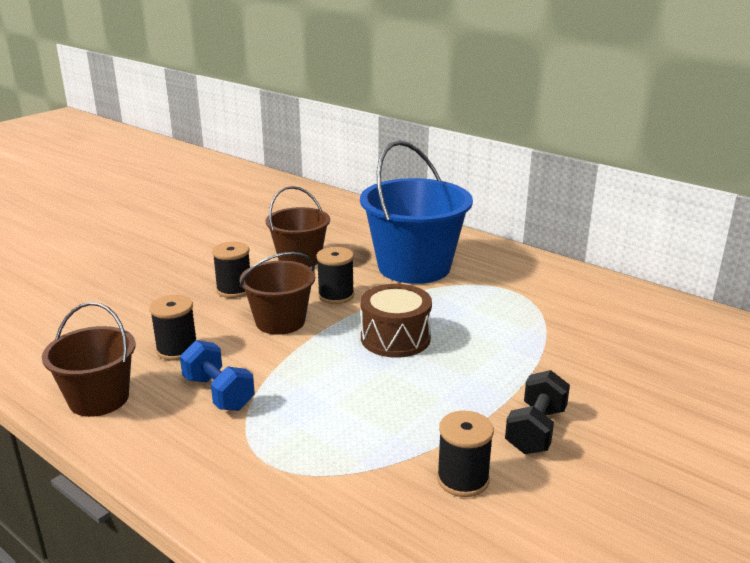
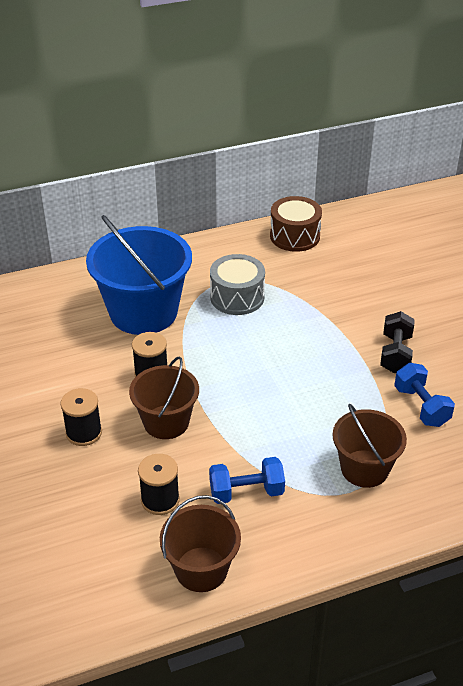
camera: 60 degrees left, 15 degrees up
(299, 259) = (64, 372): brown bucket -> brown bucket (364, 468)
(395, 338) = (244, 368): brown drum -> brown drum (295, 236)
(463, 479) = (421, 406): black spool -> blue dumbbell
(496, 303) = (237, 297): none -> grey drum
(535, 430) = (395, 354): black dumbbell -> black dumbbell turned 45 degrees clockwise

